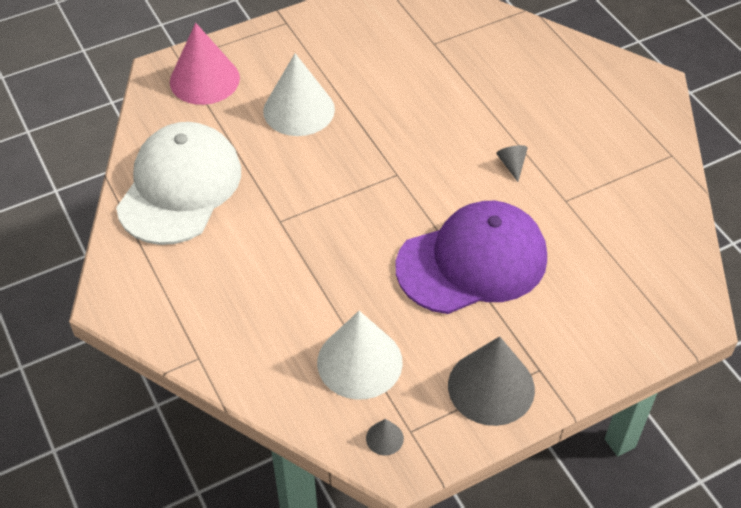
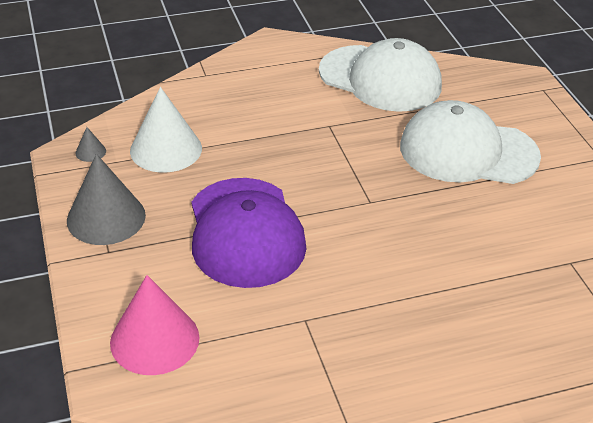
camera: 100 degrees right, 10 degrees down
(204, 79) = (514, 101): pink cone -> pink cone (154, 339)
(299, 110) = (468, 151): white cone -> white cap
(512, 165) = (366, 287): grey cone -> none

